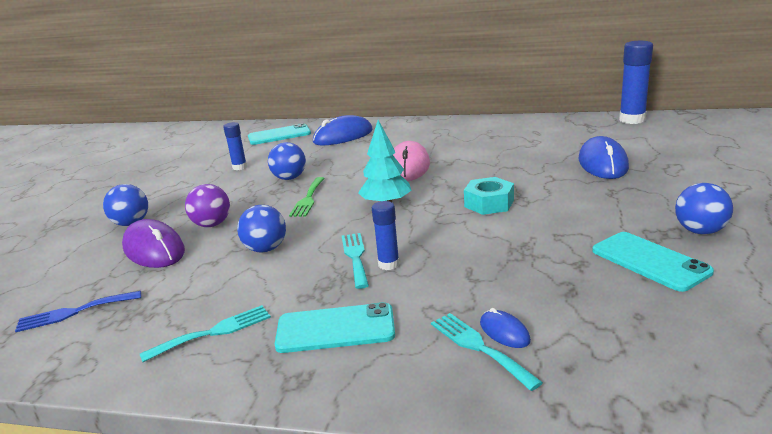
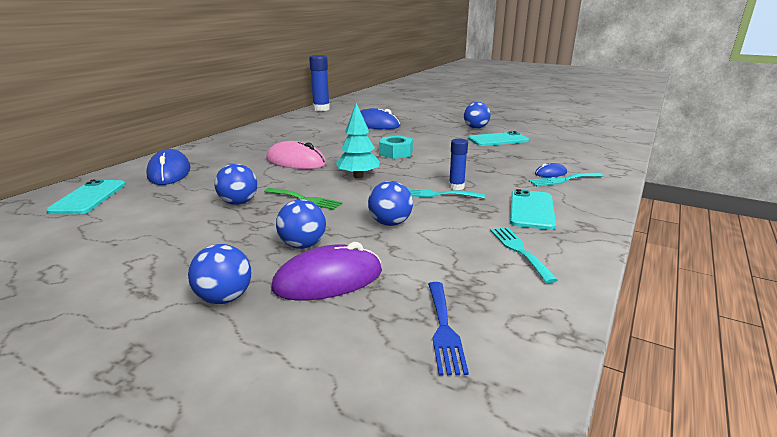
camera: 75 degrees left, 0 degrees up
(212, 224) = (303, 245): purple ball -> blue ball
(239, 167) = (153, 224): blue glue stick -> none

